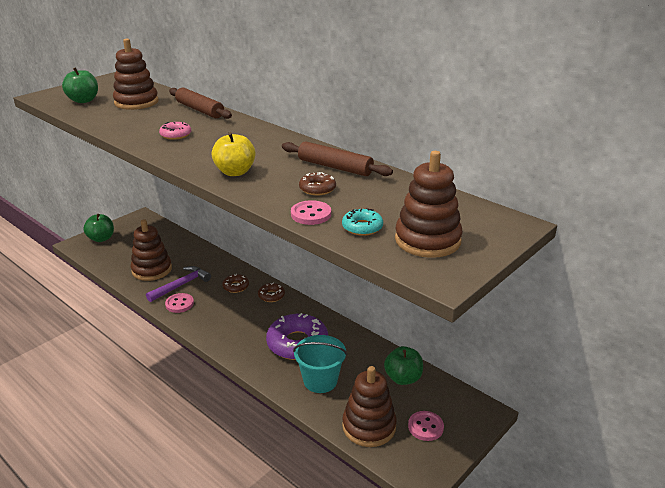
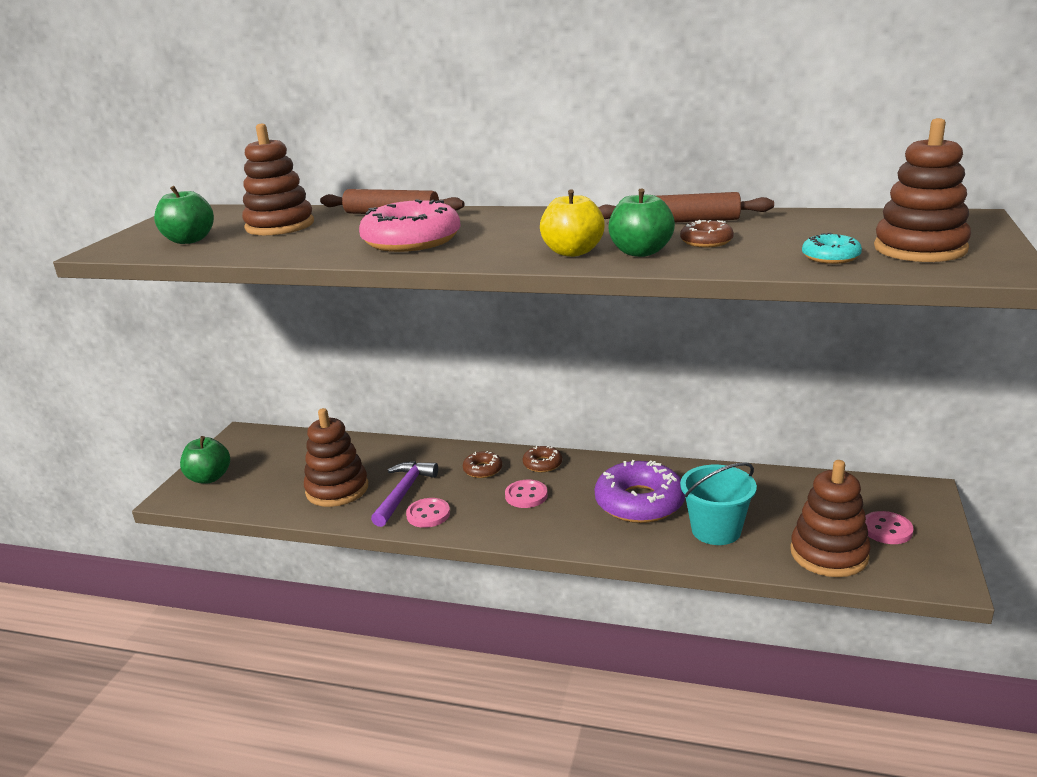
camera: 25 degrees left, 5 degrees down
(175, 135) = (411, 240): pink donut -> pink donut, size x2.07
(311, 214) = (750, 262): pink button -> pink button (526, 495)
(403, 378) = (803, 492): green apple -> green apple (640, 252)

